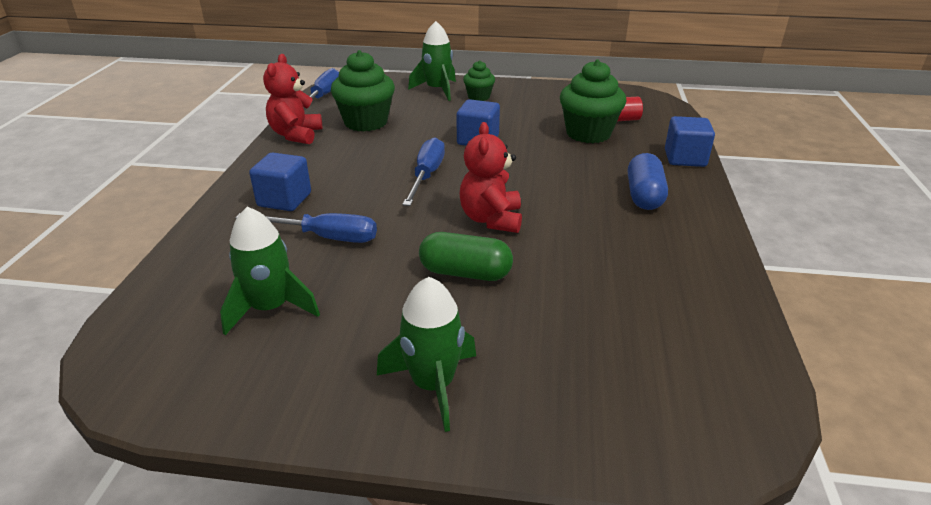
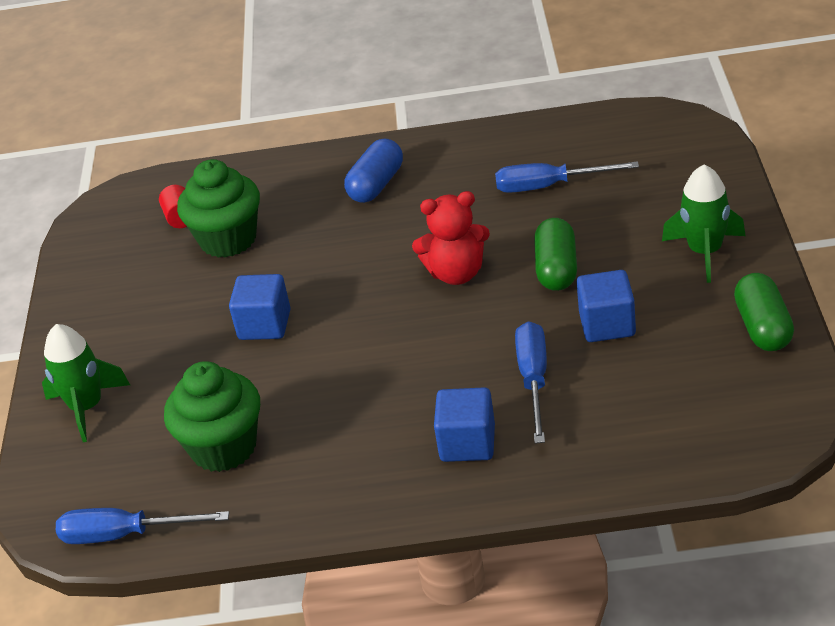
camera: 95 degrees left, 5 degrees up
(270, 308) = (662, 372): green rocket -> none
(271, 398) = (763, 327): none -> green capsule
(296, 135) = (281, 508): red teddy bear -> none
(426, 176) = (374, 343): blue screwdriver -> blue screwdriver (549, 186)
(479, 97) = (112, 357): green cupcake -> none
(644, 196) = (376, 185): blue capsule -> blue capsule turned 60 degrees counterclockwise
(685, 158) = (283, 166): blue cube -> blue cube (607, 325)

